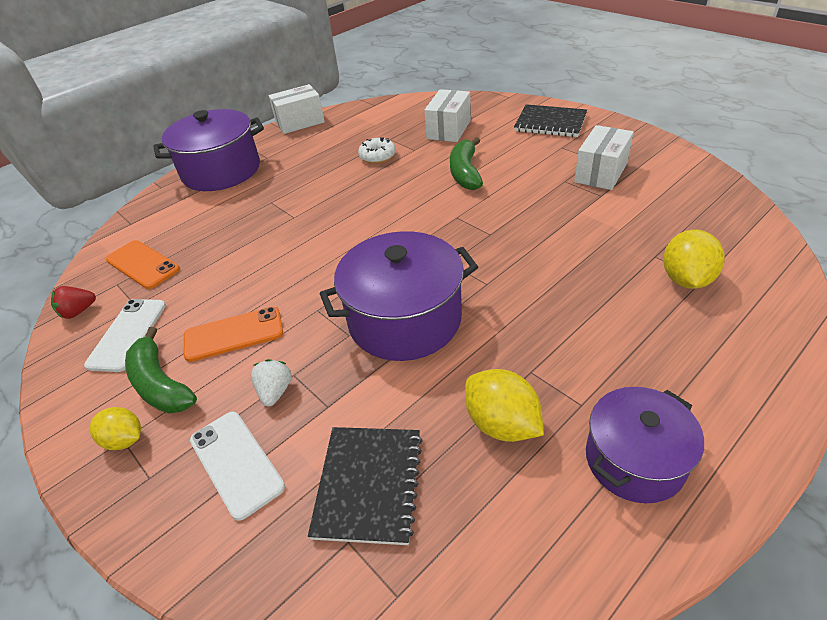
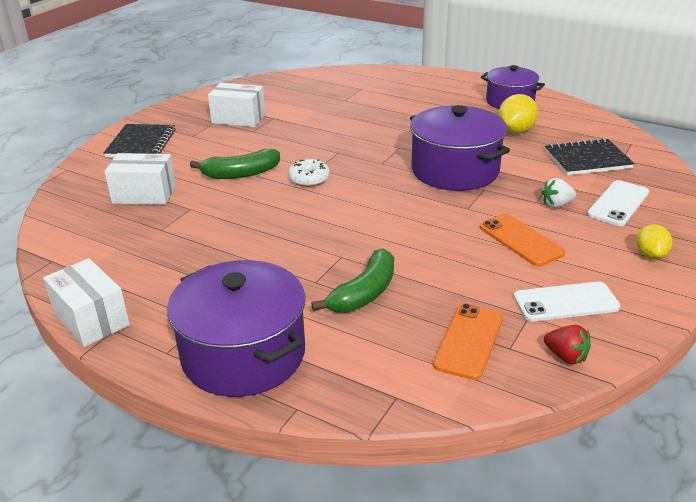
camera: 110 degrees left, 10 degrees down
(160, 384) = (595, 258): green banana -> green banana (364, 293)
(377, 156) = (205, 229): white donut -> white donut (309, 179)
(686, 279) = (365, 92): yellow lemon -> none

